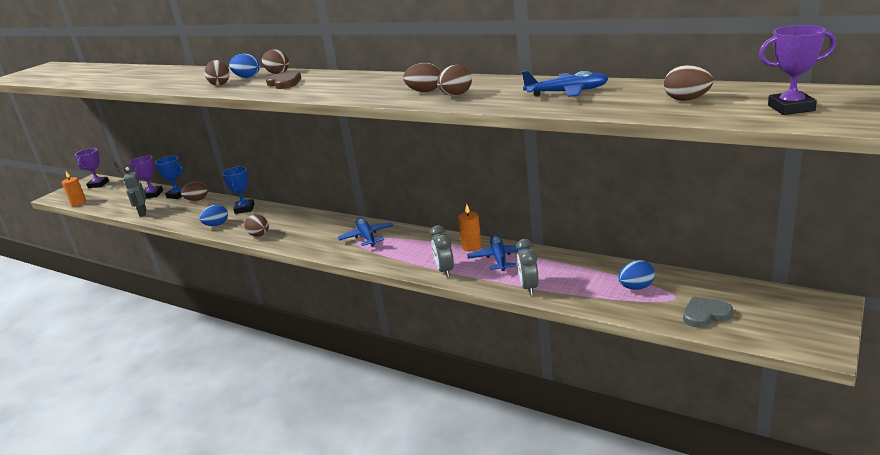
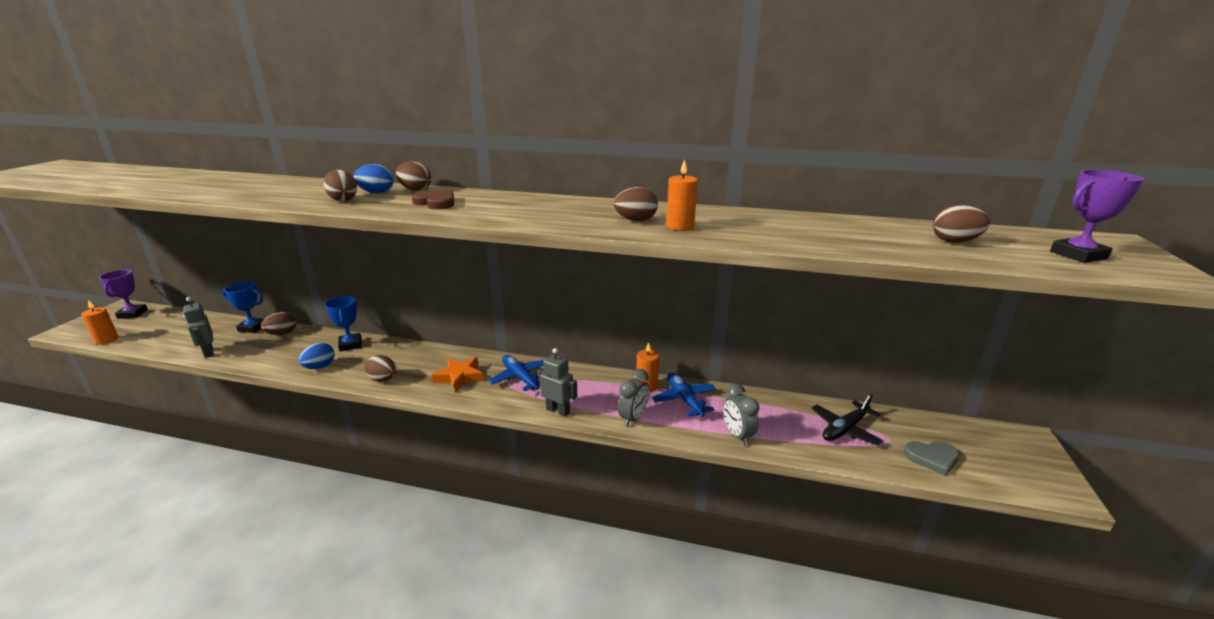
camera: 20 degrees left, 0 degrees up
(153, 194) = (216, 327): purple trophy -> none
(318, 235) = (460, 377): none -> orange star
(385, 262) = (558, 410): none -> grey robot
(445, 271) = (633, 418): grey clock -> grey clock turned 120 degrees counterclockwise
(456, 95) = (680, 226): brown egg -> orange candle
(566, 92) = (809, 228): blue plane -> none
(636, 287) = (845, 429): blue egg -> black plane
(705, 314) = (932, 458): grey heart -> grey heart turned 150 degrees counterclockwise

